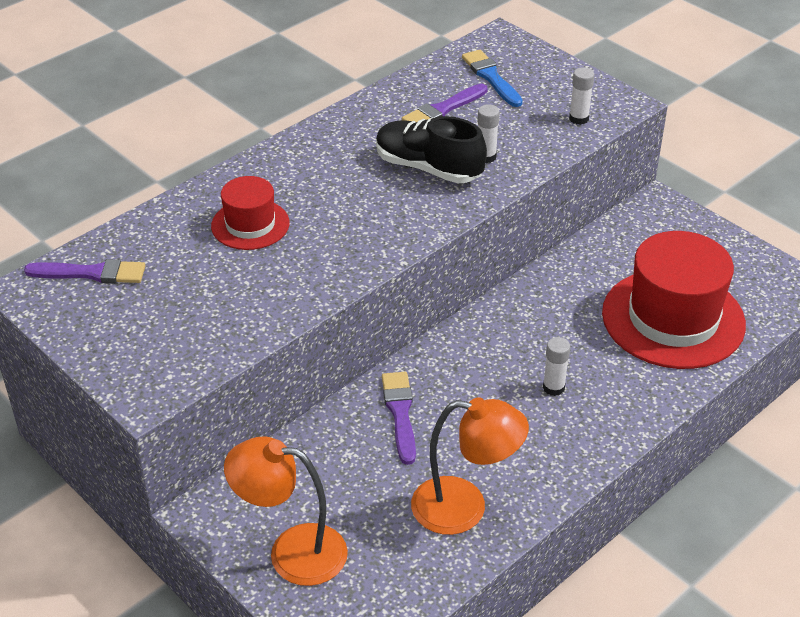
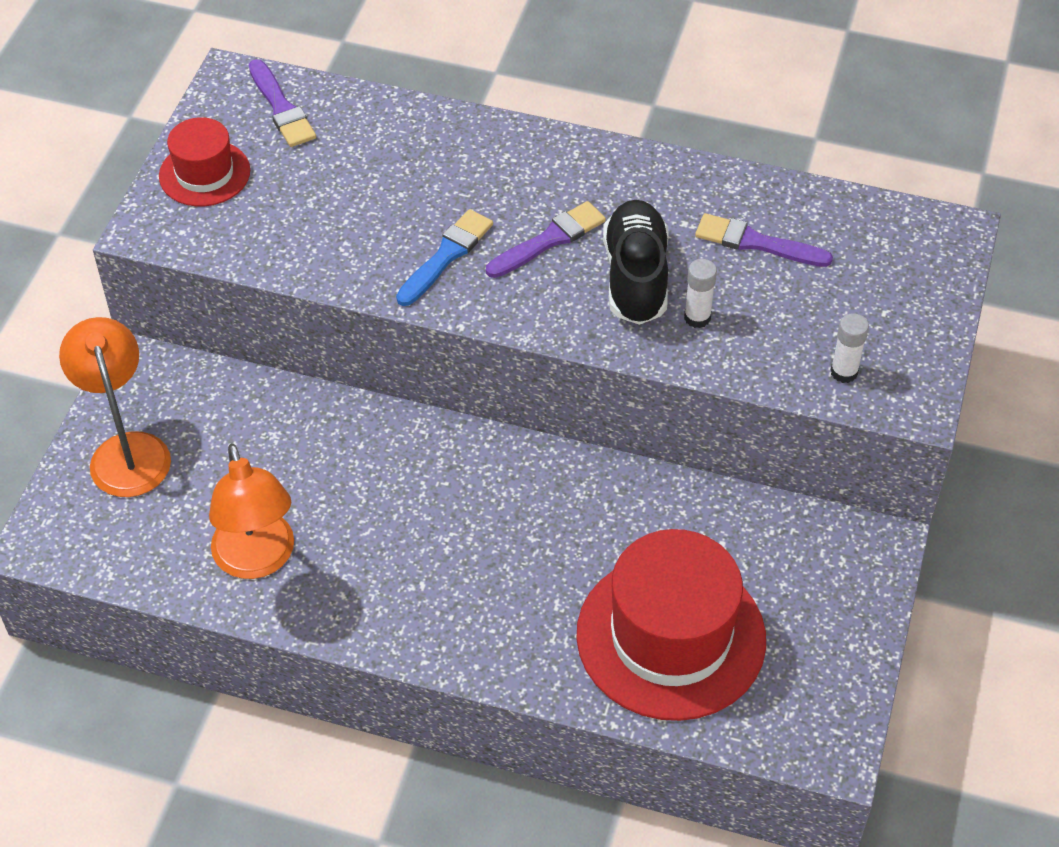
camera: 60 degrees right, 10 degrees up
(250, 224) = (432, 181): red hat -> red hat (204, 173)
(400, 413) = (354, 451): purple brush -> purple brush (549, 240)
(491, 77) = (859, 258): blue brush -> blue brush (446, 256)
(553, 388) = (477, 566): white glue stick -> none

